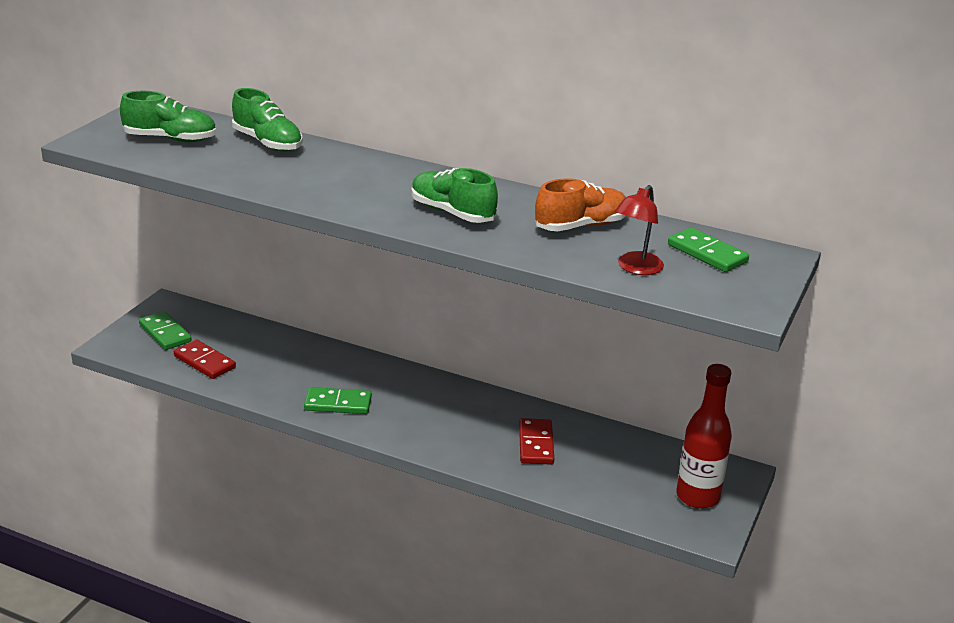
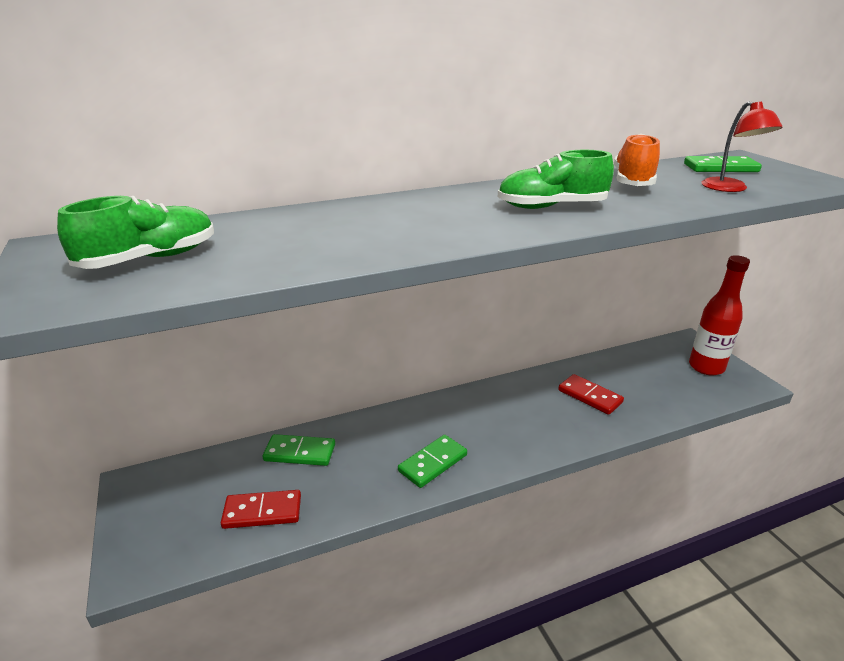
camera: 45 degrees left, 0 degrees up
(165, 333) = (175, 513): green domino -> green domino (300, 453)
(267, 143) = (269, 223): green shoe -> none

